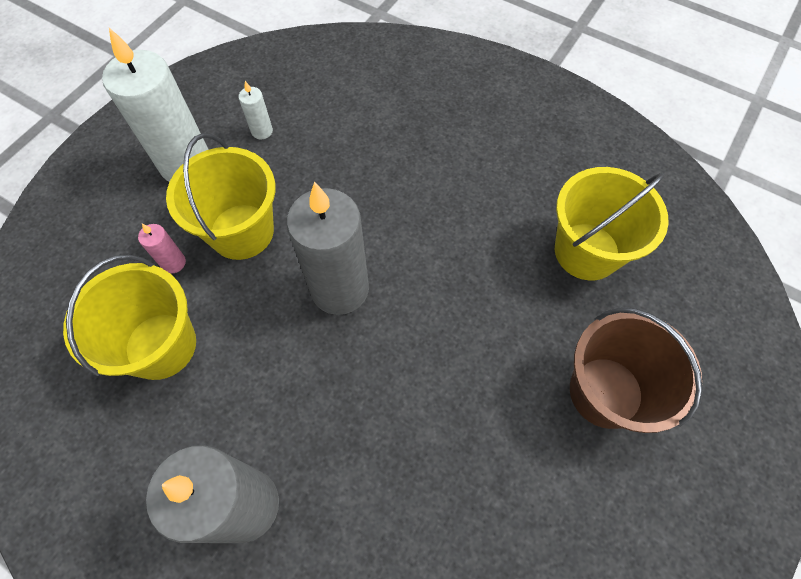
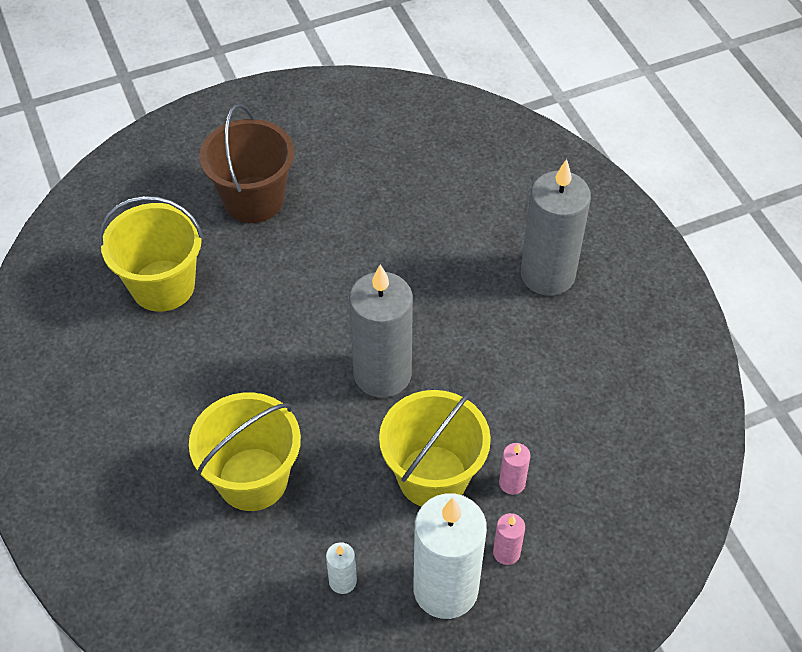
camera: 145 degrees left, 10 degrees down
(152, 210) = (506, 552): none -> pink candle
(161, 346) = (557, 415): yellow bucket -> yellow bucket (253, 479)

